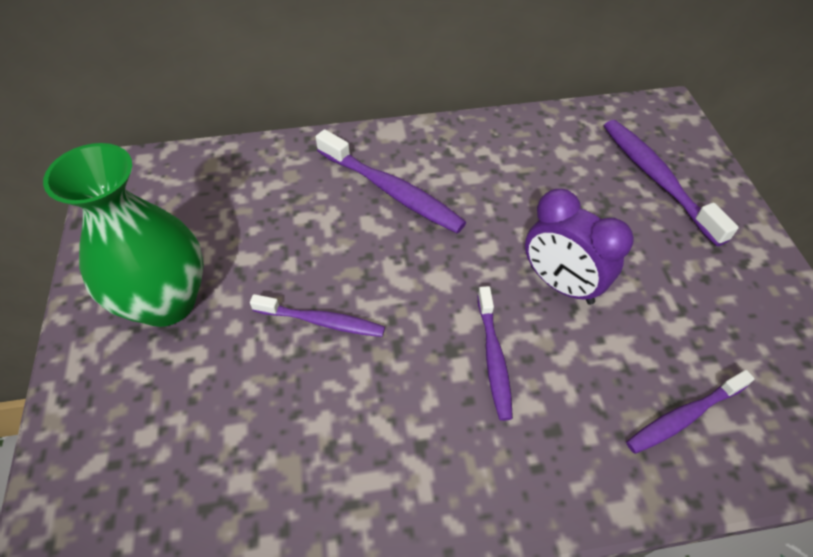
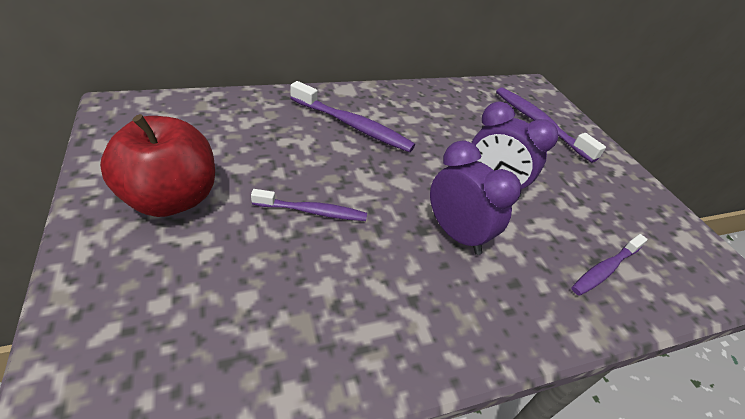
camera: 15 degrees left, 10 degrees down
(166, 302) = (171, 199): green vase -> red apple
(493, 358) = (456, 234): purple toothbrush -> purple clock

